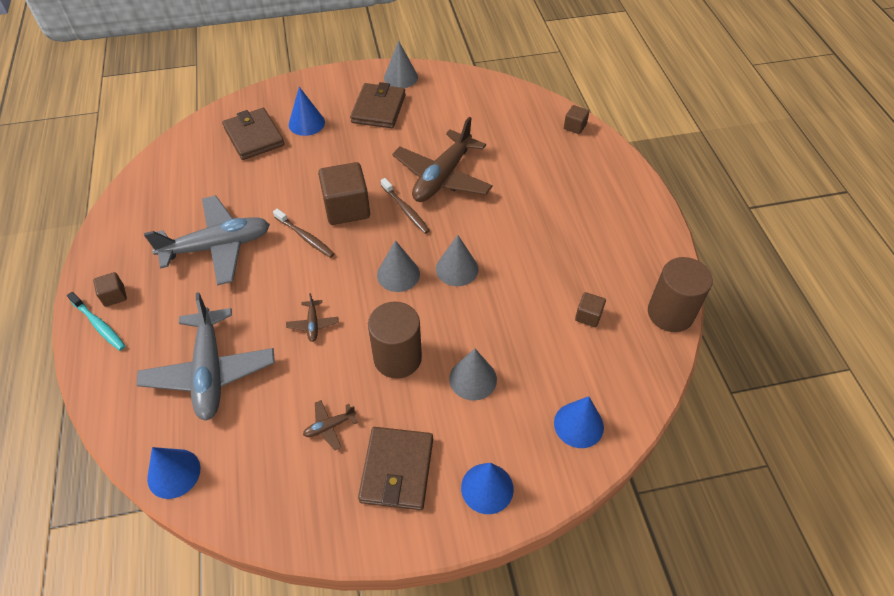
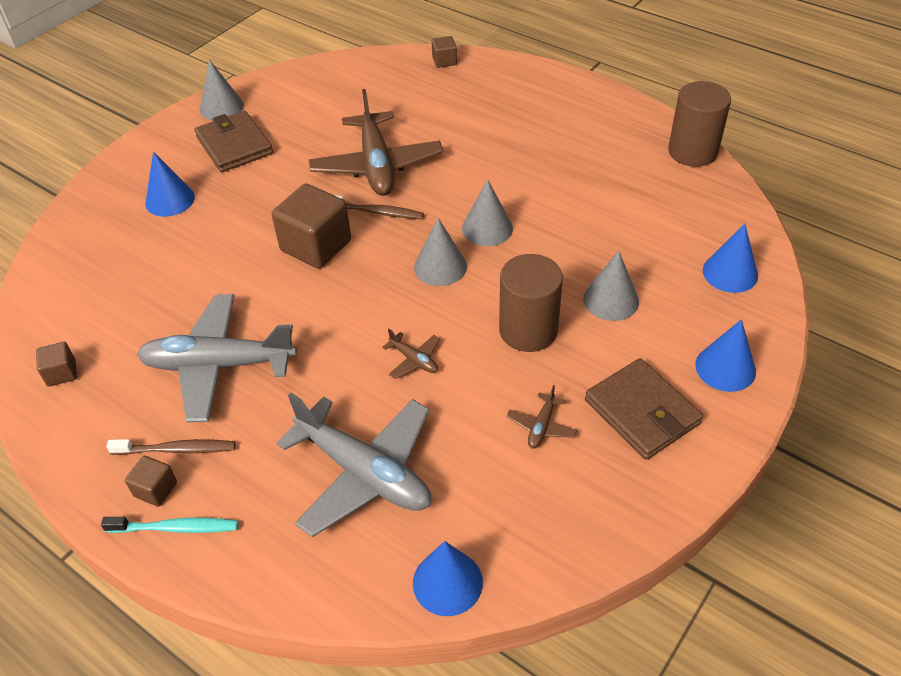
camera: 40 degrees left, 5 degrees down
(217, 247) = (219, 365): grey plane -> grey plane turned 120 degrees counterclockwise
(254, 137) = (123, 245): brown wallet -> none
(305, 237) = (306, 296): brown toothbrush -> brown toothbrush (176, 449)
(588, 316) = (637, 193): brown cube -> brown cube (61, 373)

